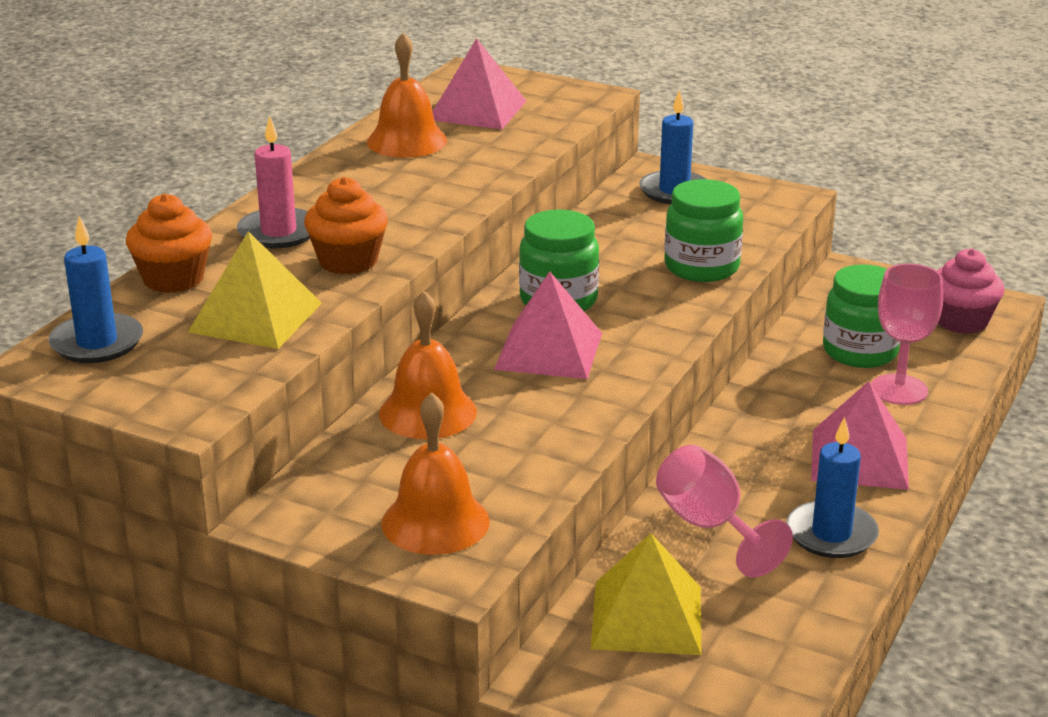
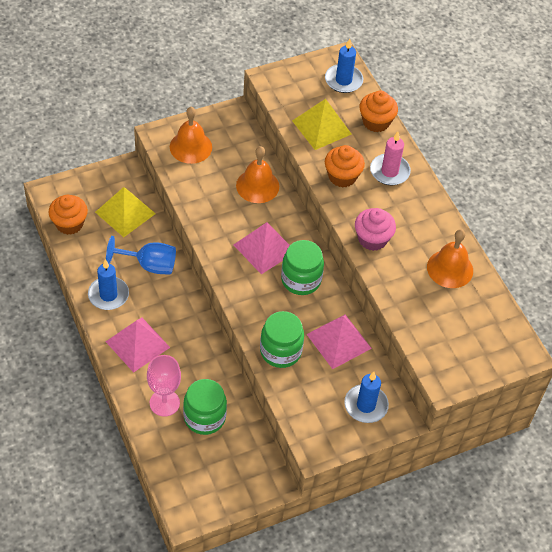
camera: 125 degrees right, 25 degrees up
(477, 110) = (466, 320): pink pyramid -> pink pyramid (339, 341)
(710, 527) = (149, 265): pink goblet -> blue goblet
(773, 668) = (69, 224): none -> orange cupcake
(961, 321) = (188, 483): pink cupcake -> pink cupcake (372, 239)

